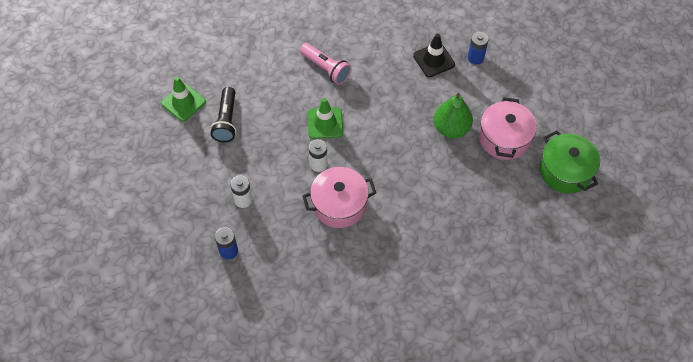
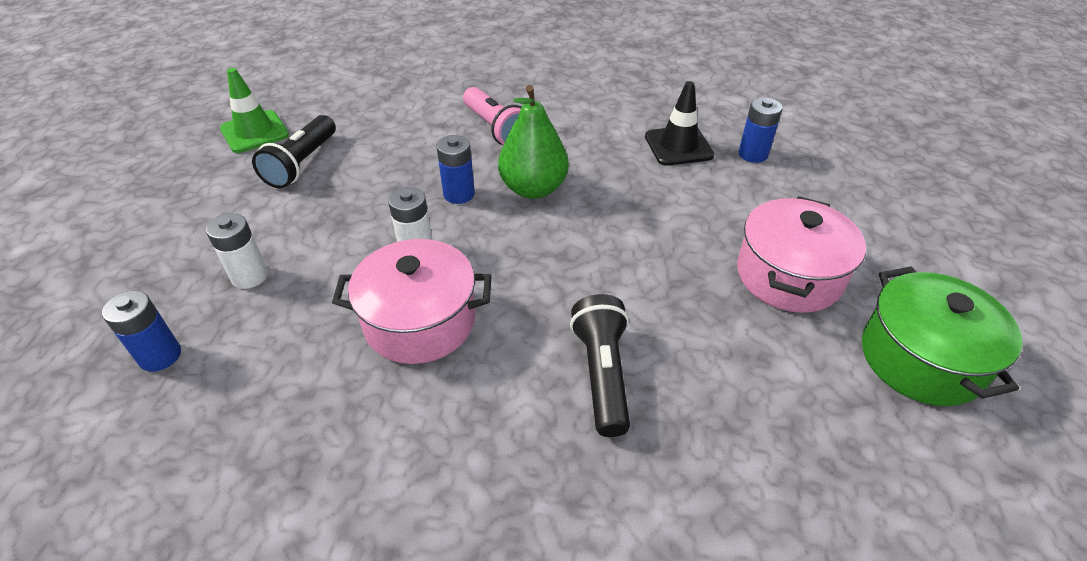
camera: 15 degrees right, 15 degrees down
(325, 123) = (459, 194): green traffic cone -> blue battery
(430, 212) = (602, 374): none -> black flashlight
(451, 128) = (685, 241): green pear -> green pear (533, 189)

